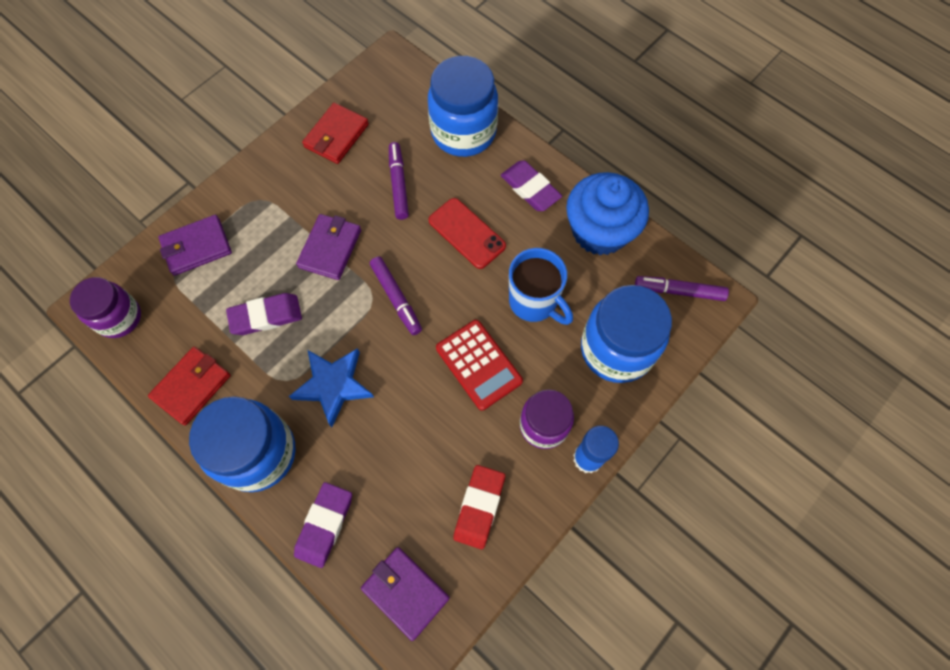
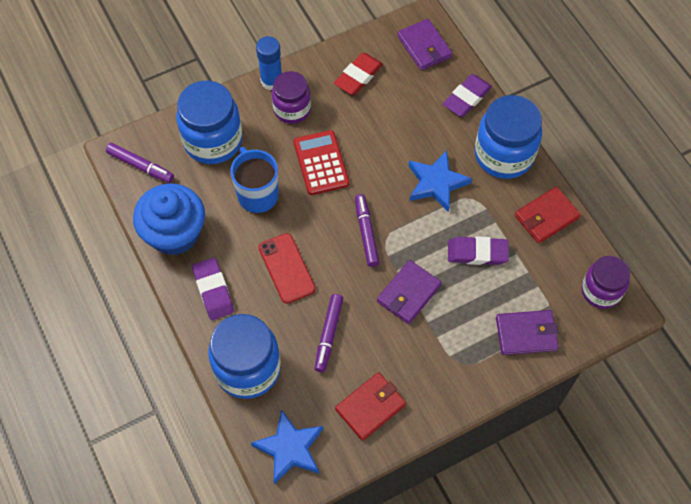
camera: 160 degrees left, 5 degrees down
(398, 84) = (290, 448): none -> blue star

